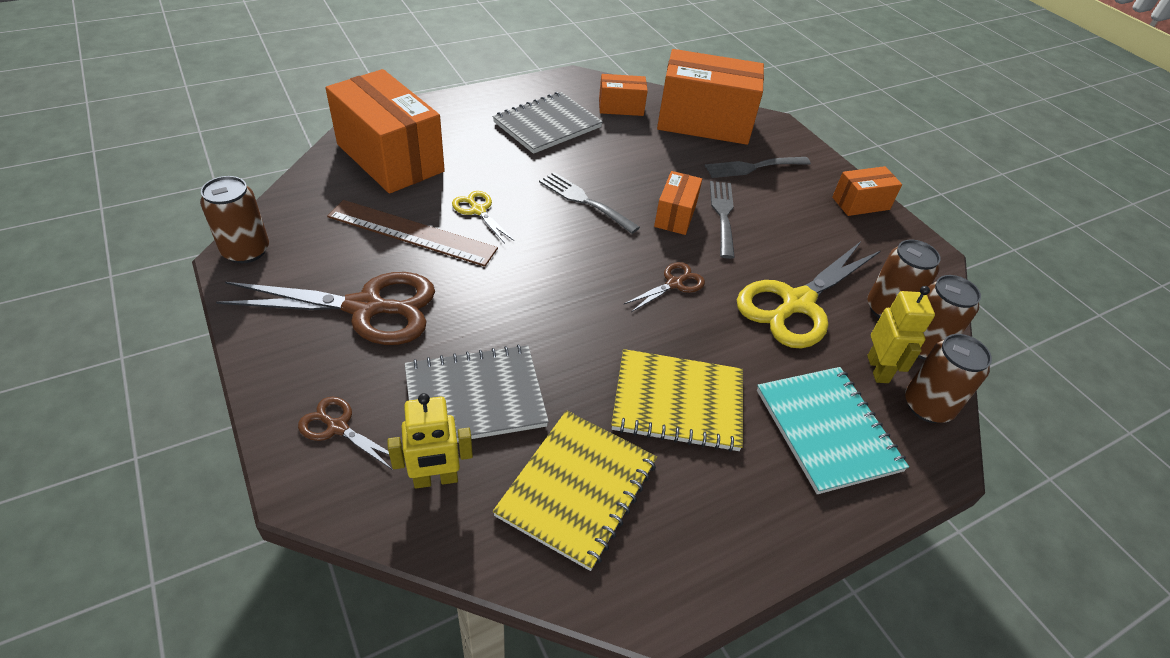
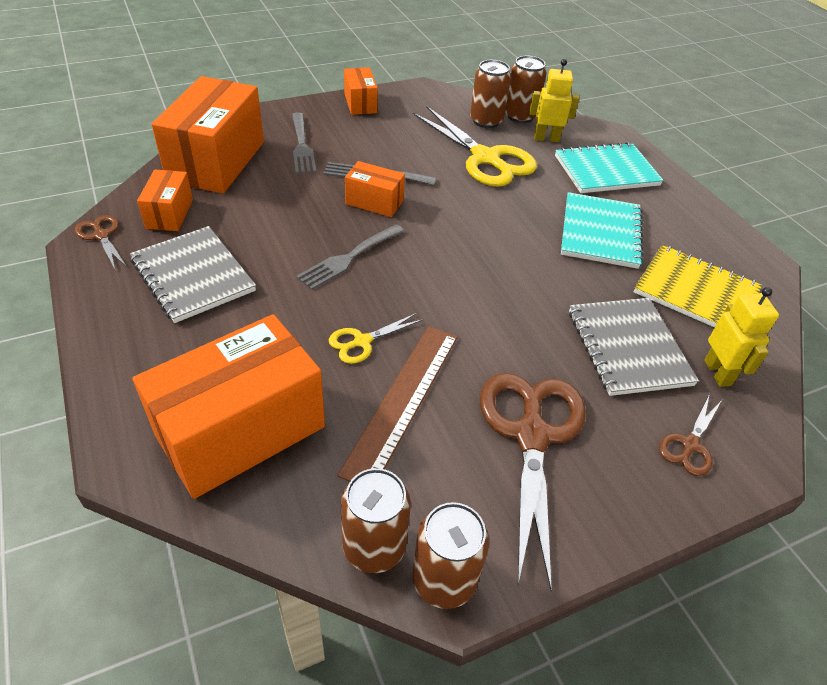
camera: 85 degrees left, 0 degrees up
(674, 283) = (469, 216): brown scissors -> brown scissors (101, 235)
(678, 402) = (600, 232): yellow notebook -> turquoise notebook
(927, 406) = (574, 128): brown can -> brown can (374, 547)

